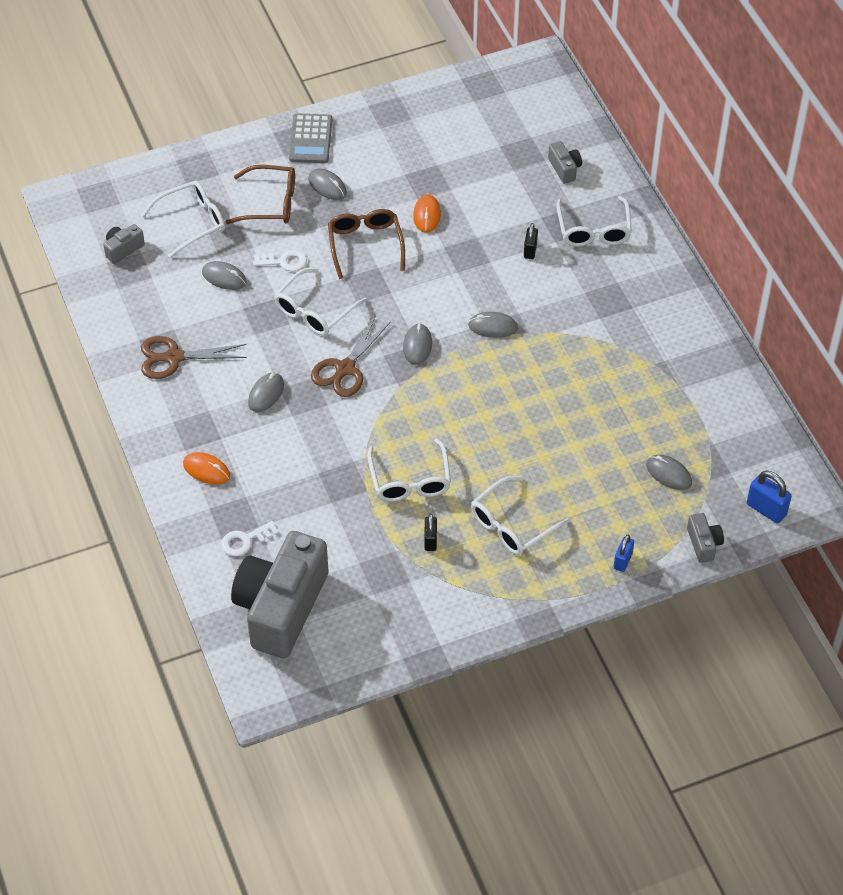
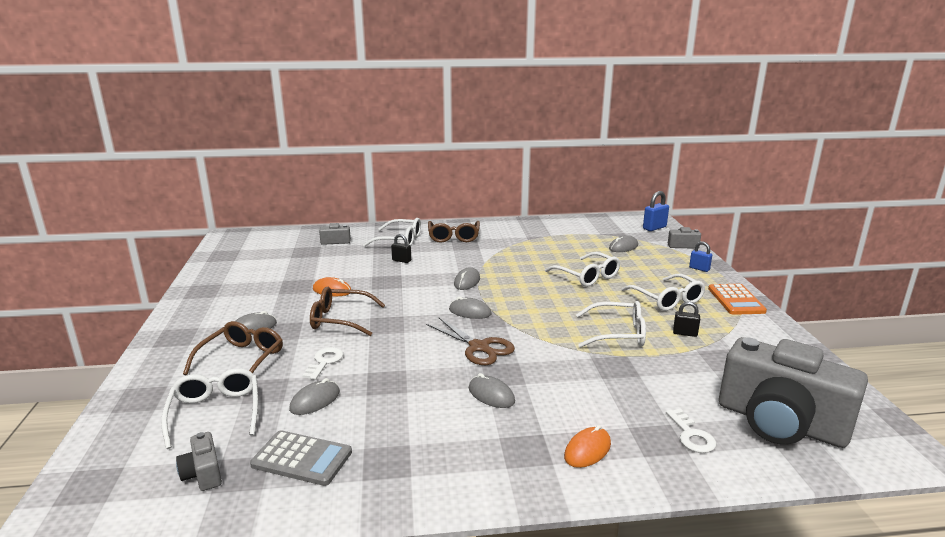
camera: 75 degrees left, 30 degrees down
(173, 358) = (408, 454): brown scissors -> none
(310, 139) = (186, 328): grey calculator -> grey calculator (302, 459)
(314, 311) = (399, 354): white glasses -> white glasses (587, 276)
(535, 595) = (736, 300): none -> orange calculator
(629, 282) = (453, 237): none -> brown glasses

